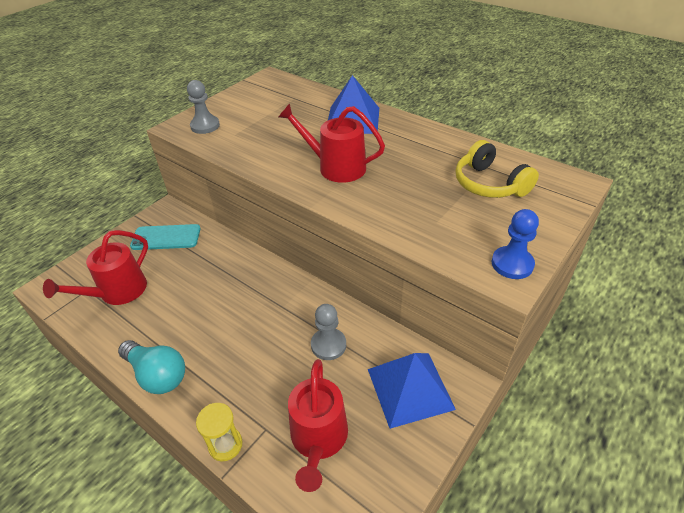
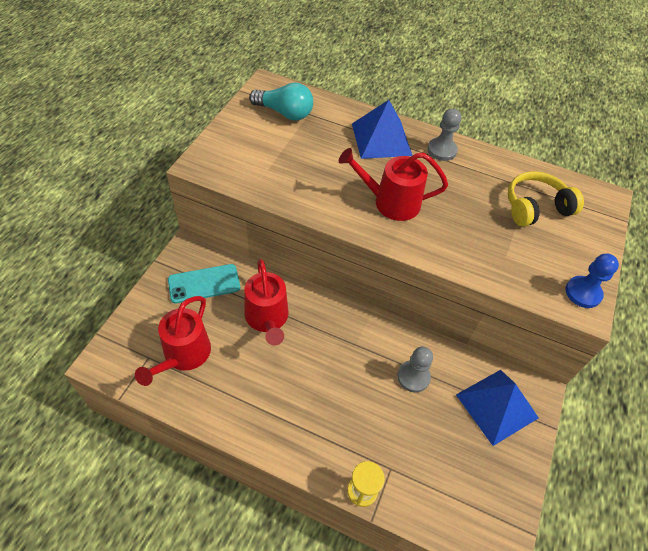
camera: 20 degrees left, 10 degrees up
(157, 375) = (268, 437): turquoise light bulb -> turquoise light bulb (284, 113)
(205, 126) = (230, 160): grey pawn -> grey pawn (442, 150)
(318, 439) = (439, 468): red watering can -> red watering can (267, 318)
(489, 184) = (536, 207): yellow headphones -> yellow headphones turned 120 degrees clockwise

